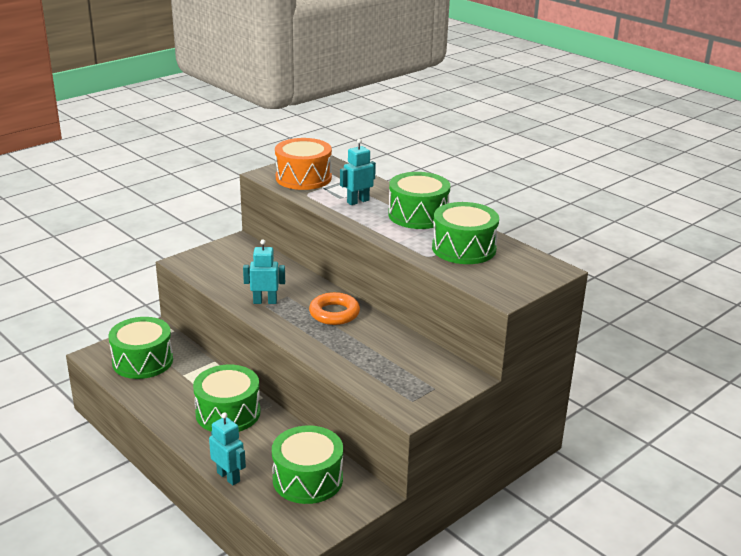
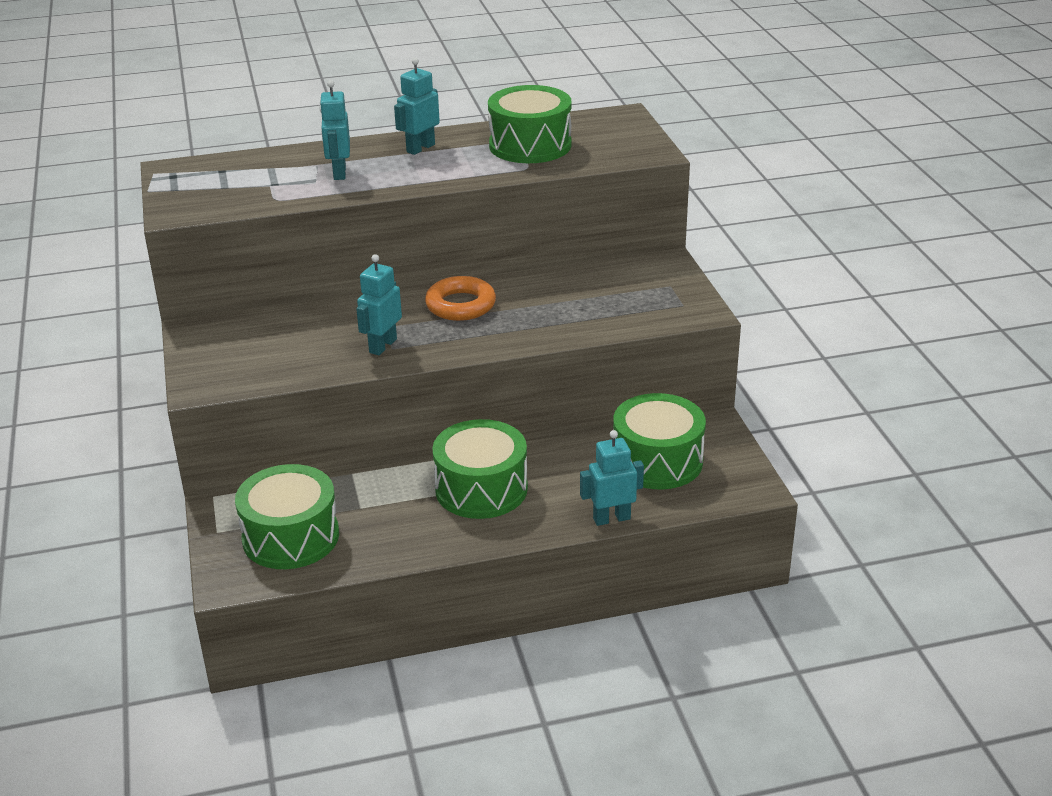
camera: 60 degrees left, 5 degrees up
(303, 178) = (223, 190): orange drum -> none
(418, 215) = (420, 148): green drum -> turquoise robot

